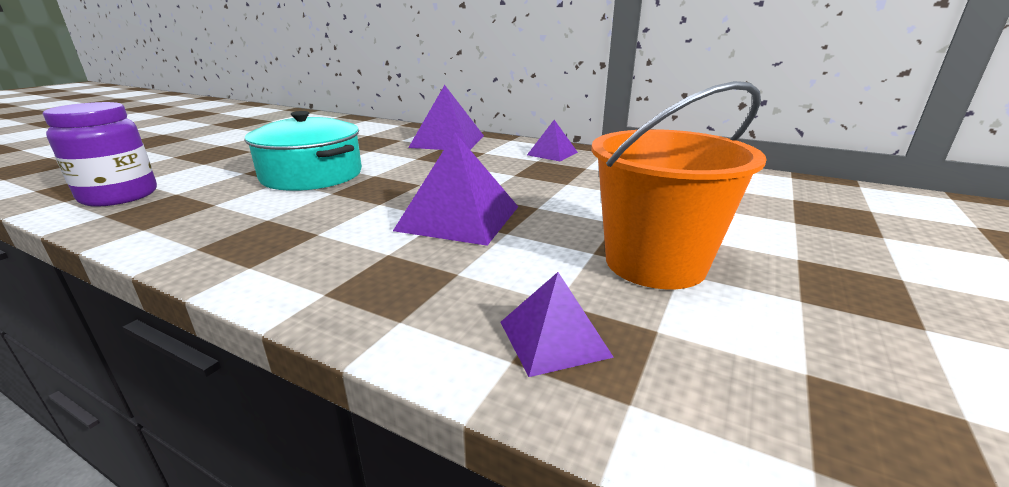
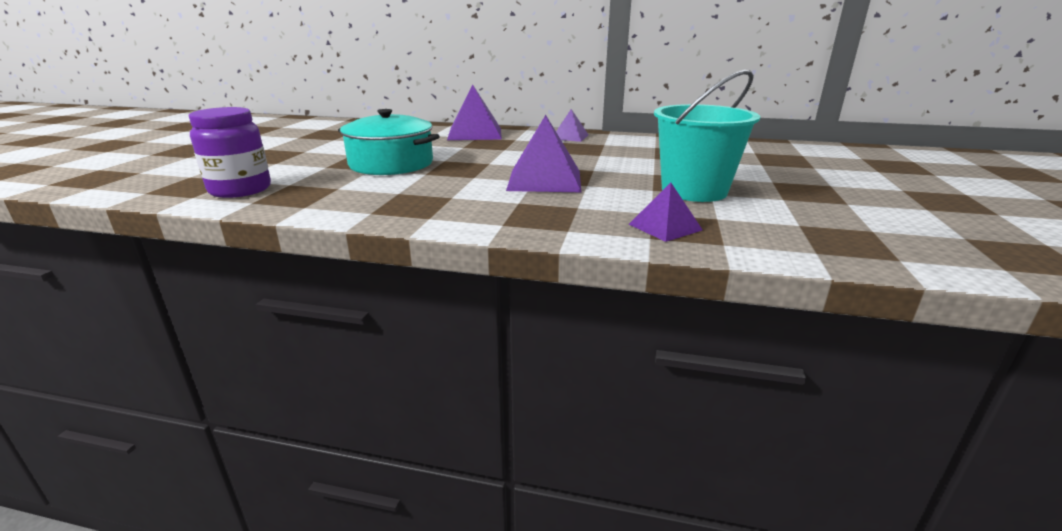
camera: 15 degrees left, 0 degrees up
(655, 263) = (694, 191): orange bucket -> turquoise bucket

